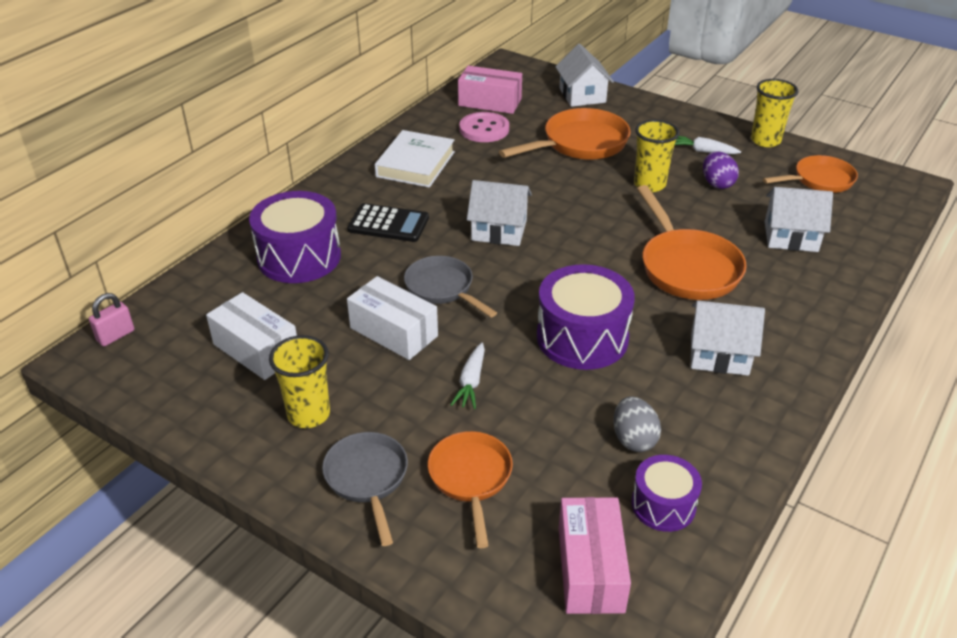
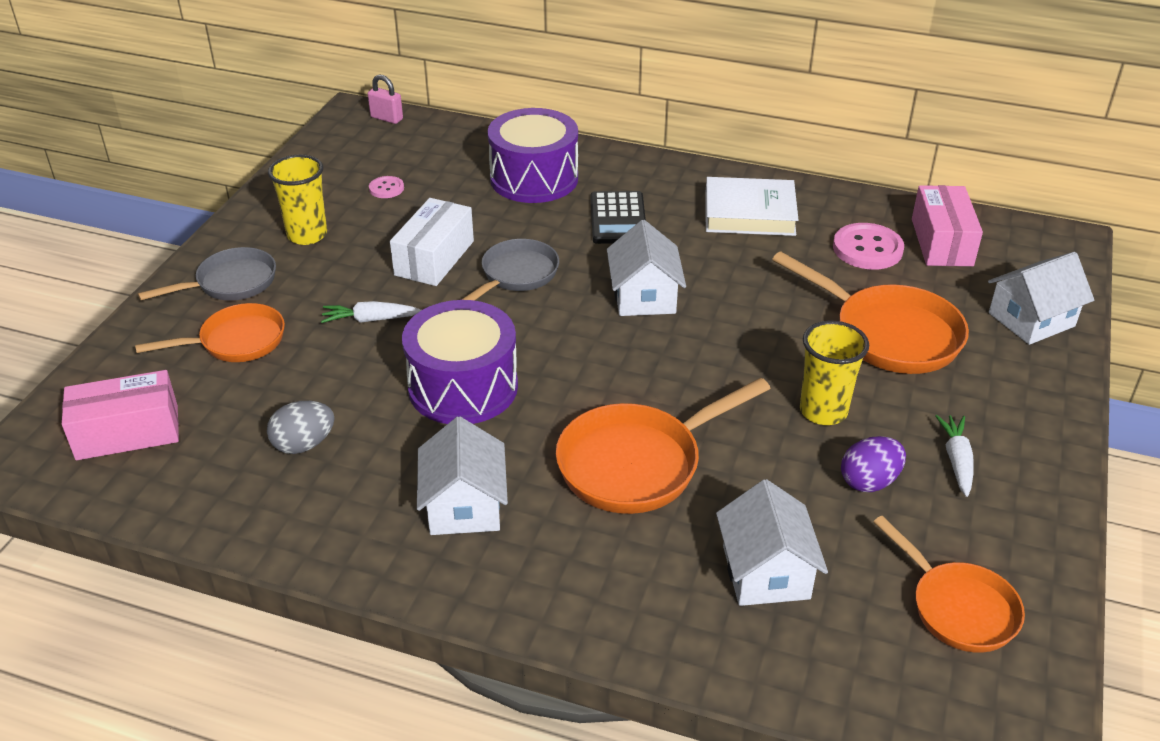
camera: 75 degrees right, 0 degrees up
(256, 350) = (386, 188): white box -> pink button
(663, 505) = (210, 475): purple drum -> none
(765, 140) = (1046, 534): yellow cup -> none

